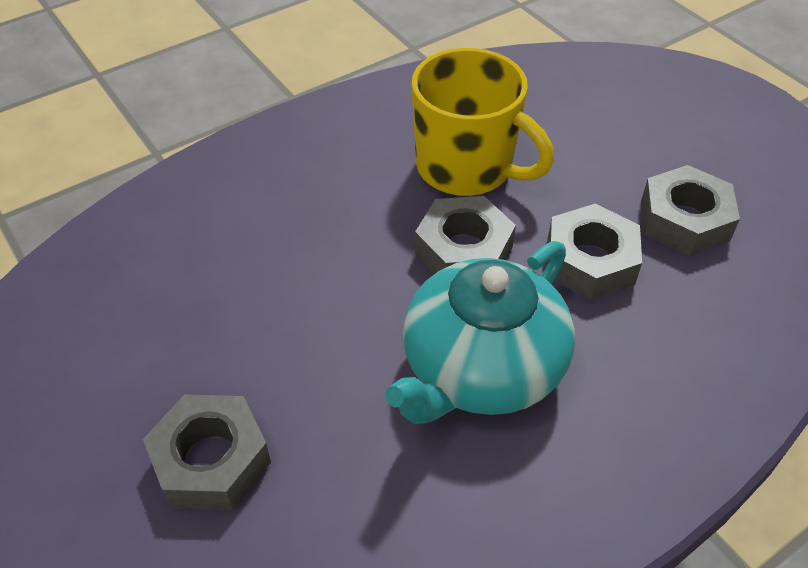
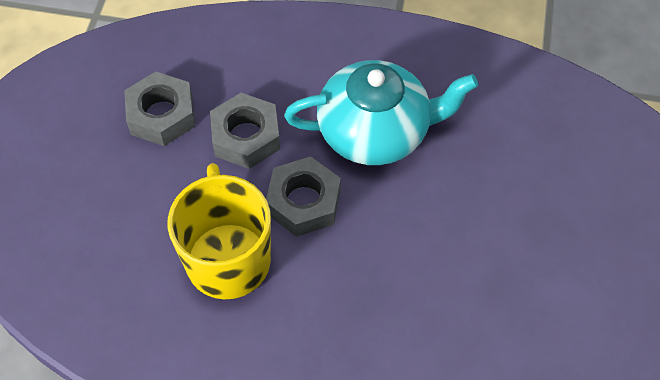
camera: 135 degrees left, 10 degrees up
(211, 460) = (555, 195): grey nut -> none

